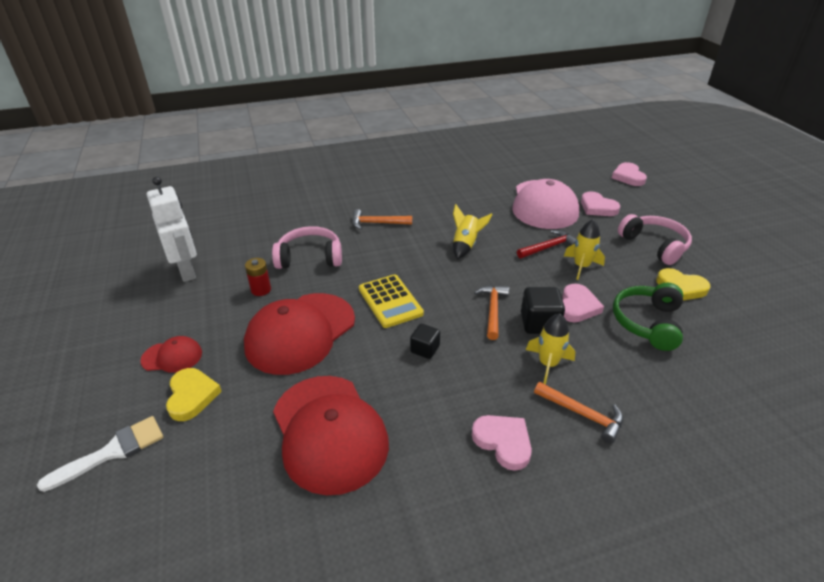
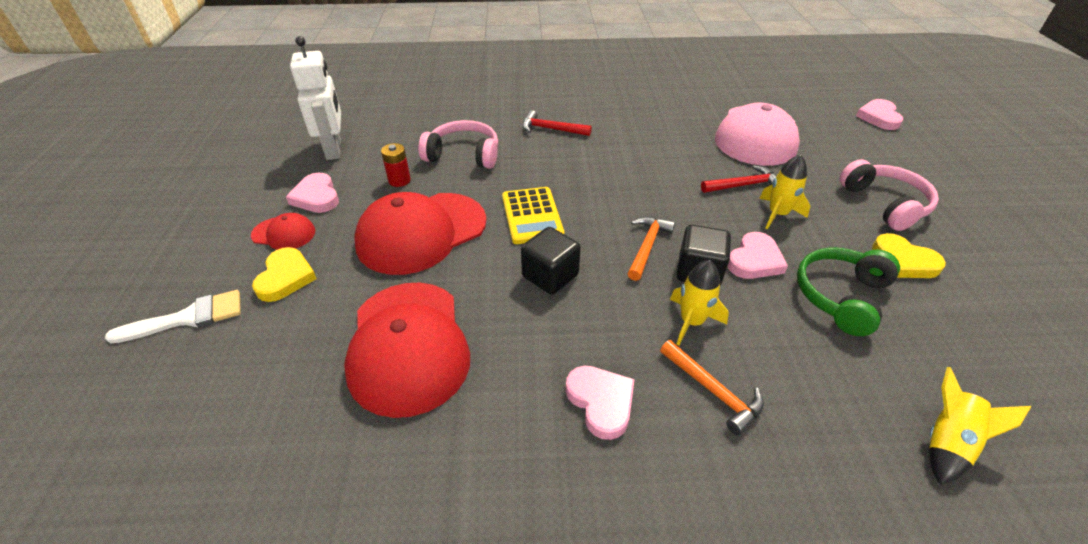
camera: 15 degrees right, 5 degrees up
(377, 223) = (551, 129): orange hammer -> red hammer
(425, 349) = (550, 276): black cube -> black cube, size x1.57
(466, 245) = (643, 168): yellow rocket -> yellow rocket (947, 443)
(597, 207) = (824, 148): pink heart -> pink heart (316, 197)

